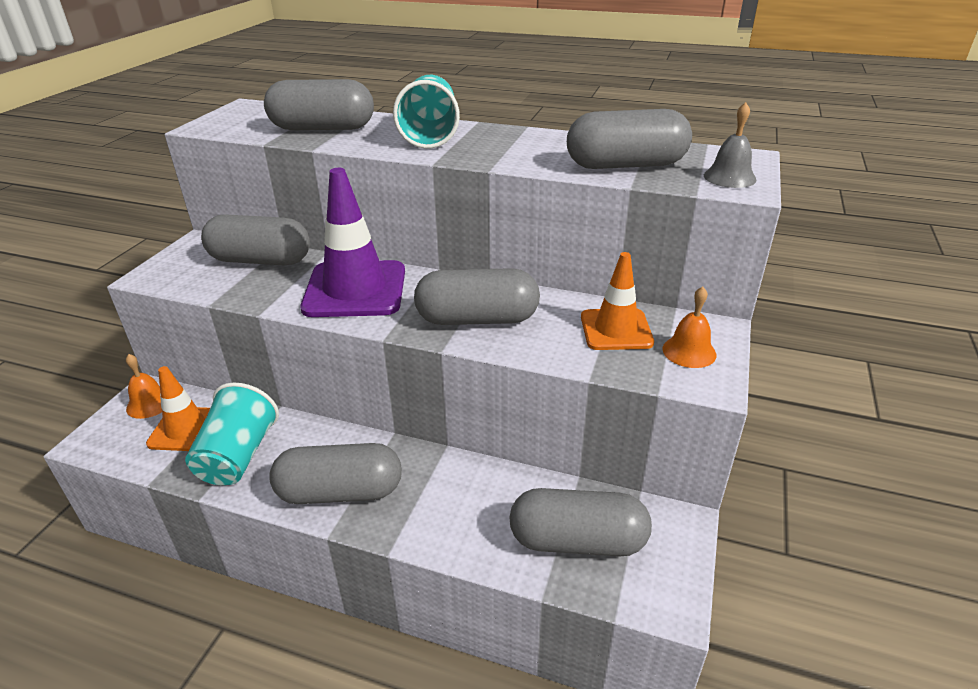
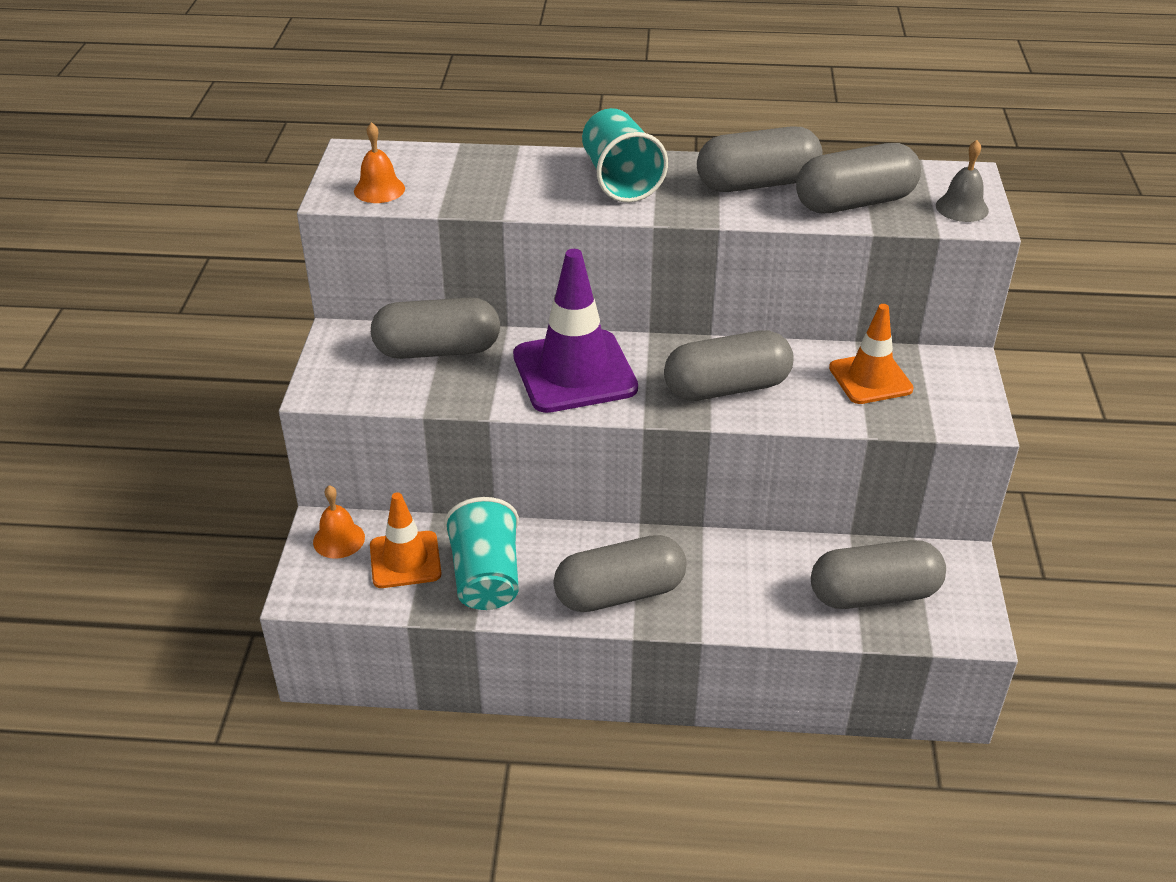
camera: 15 degrees left, 5 degrees up
(323, 128) = (487, 183): grey capsule -> grey capsule (757, 183)
(689, 351) = (948, 392): orange bell -> orange bell (379, 189)

